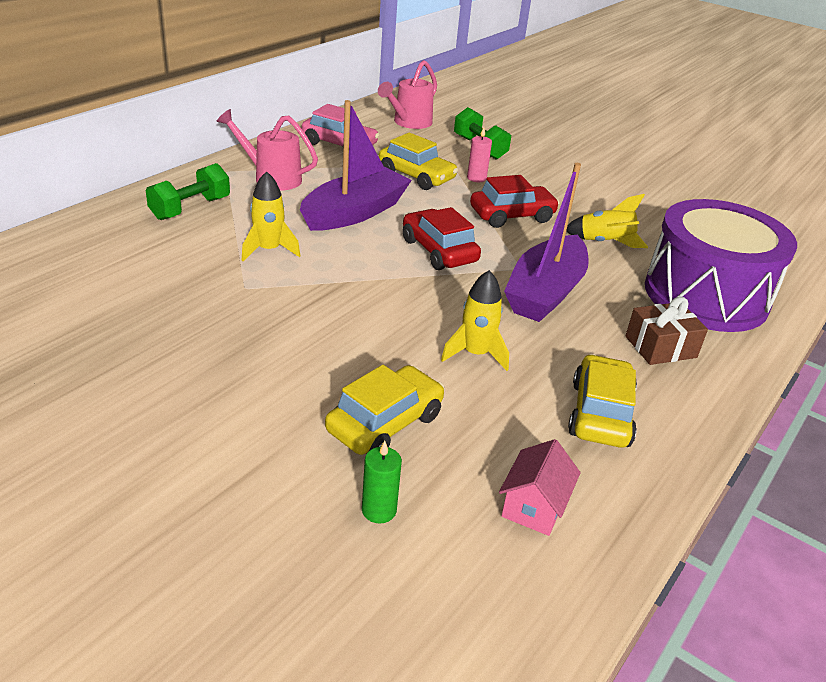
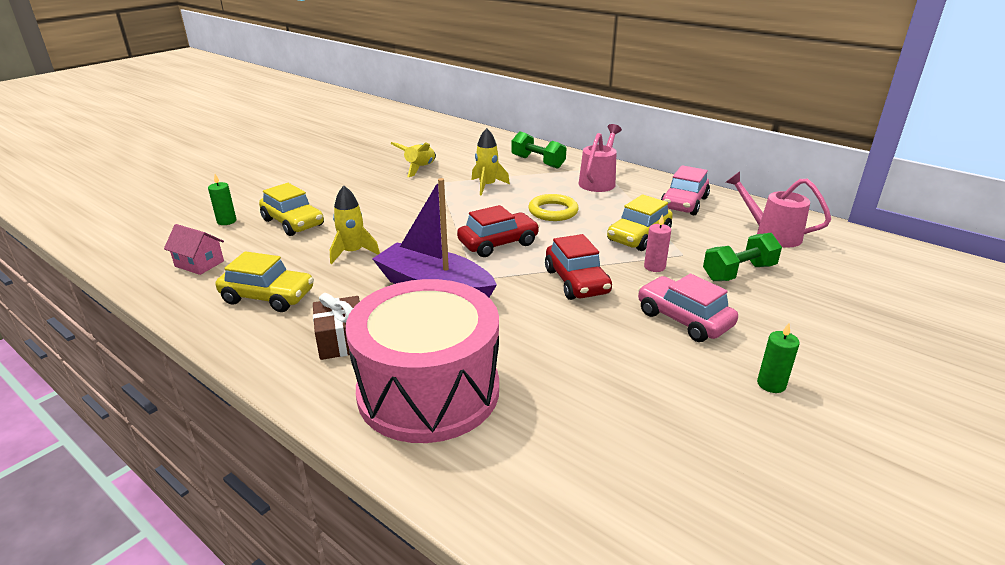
camera: 95 degrees right, 5 degrees down
(355, 212) = (553, 211): purple boat -> yellow ring
(558, 180) = (683, 319): none -> pink car
(605, 243) = (535, 334): yellow rocket -> yellow rocket (419, 168)
(626, 166) = (771, 384): none -> green candle
(705, 295) = (428, 391): purple drum -> pink drum

